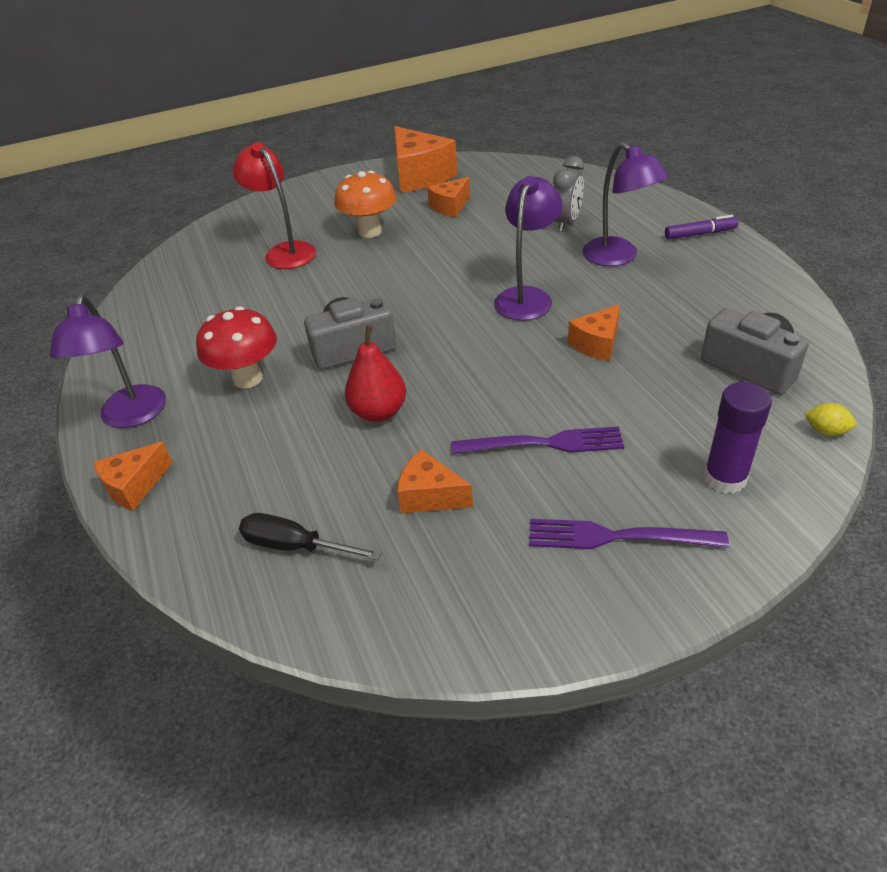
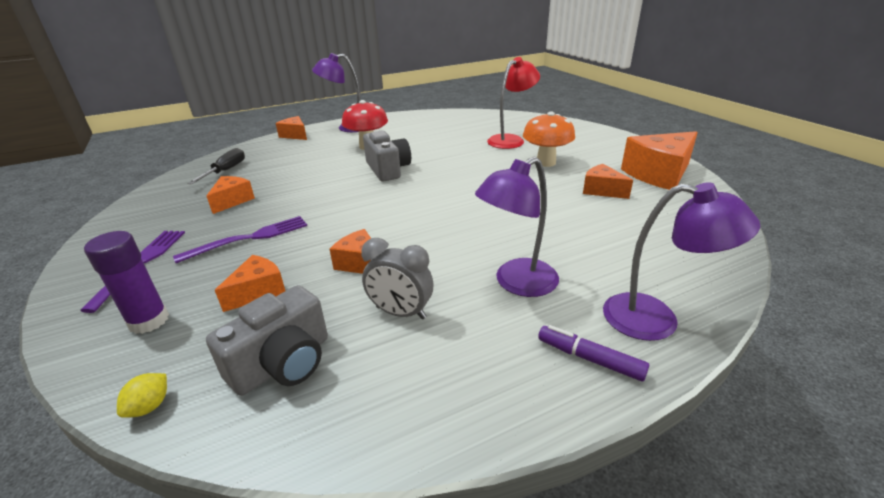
camera: 85 degrees right, 10 degrees down
(378, 412) = (318, 182): red pear -> none
(527, 297) = (442, 229): purple lamp -> purple lamp (656, 320)
(545, 443) = (250, 238): purple fork -> purple fork turned 120 degrees counterclockwise
(566, 223) = (588, 252): grey clock -> grey clock (400, 313)
(657, 406) = (258, 292): none -> orange cheese
(700, 234) = (589, 359): purple marker -> purple marker turned 135 degrees clockwise

